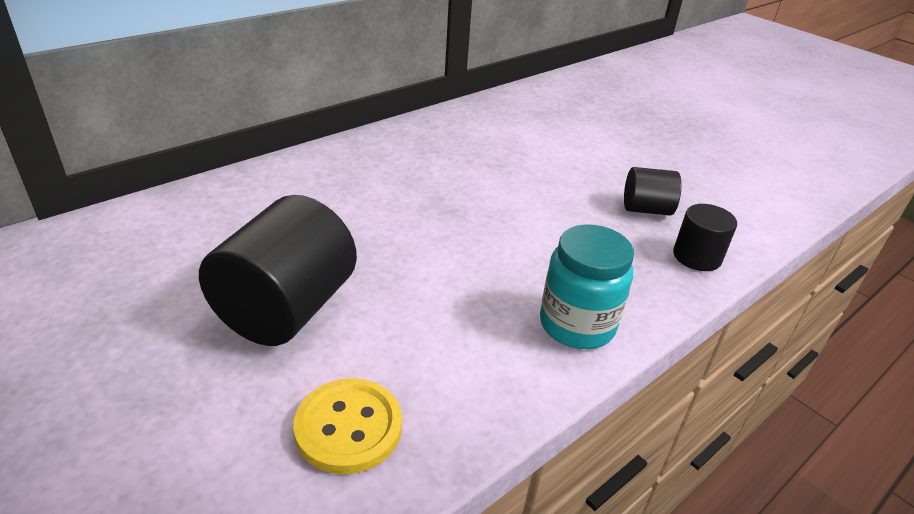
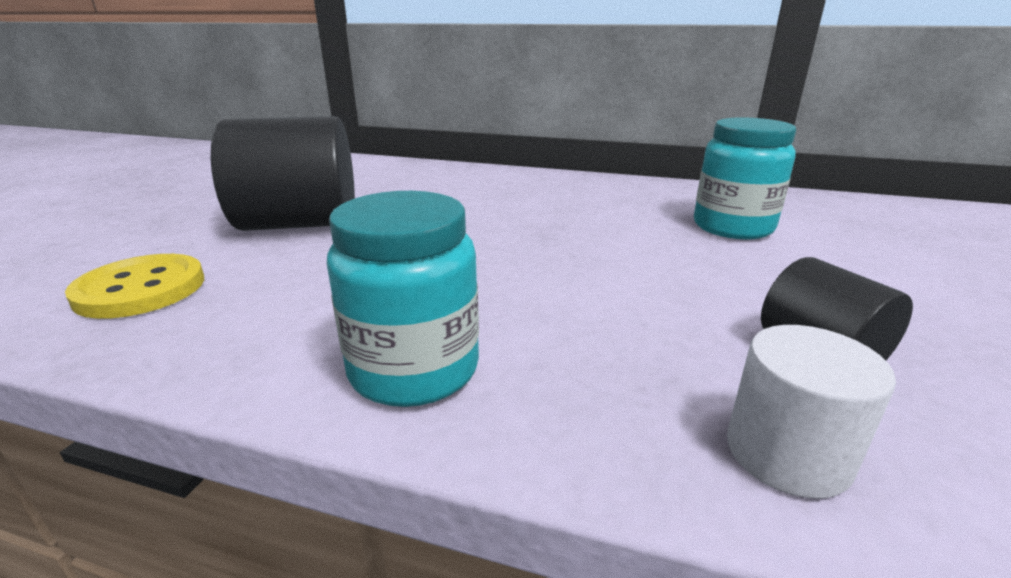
camera: 60 degrees right, 10 degrees down
(508, 147) = (732, 227): none -> turquoise jar
(697, 257) = (787, 453): black cylinder -> white cylinder

